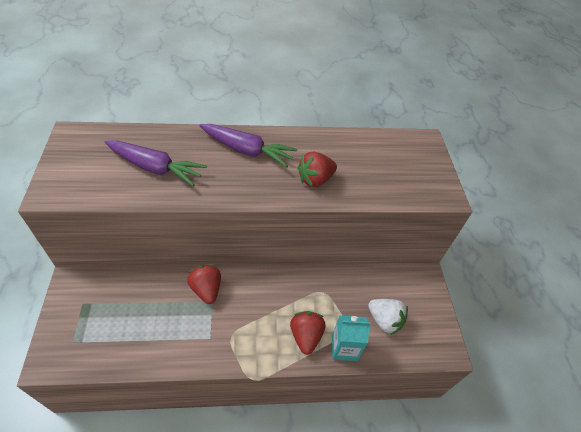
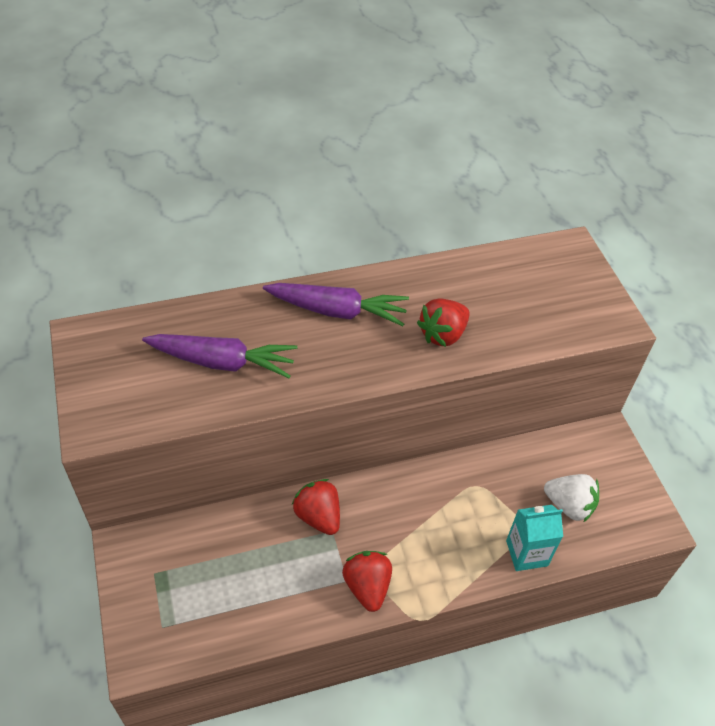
camera: 10 degrees left, 0 degrees up
(306, 336) = (472, 549): red strawberry -> red strawberry (367, 586)

